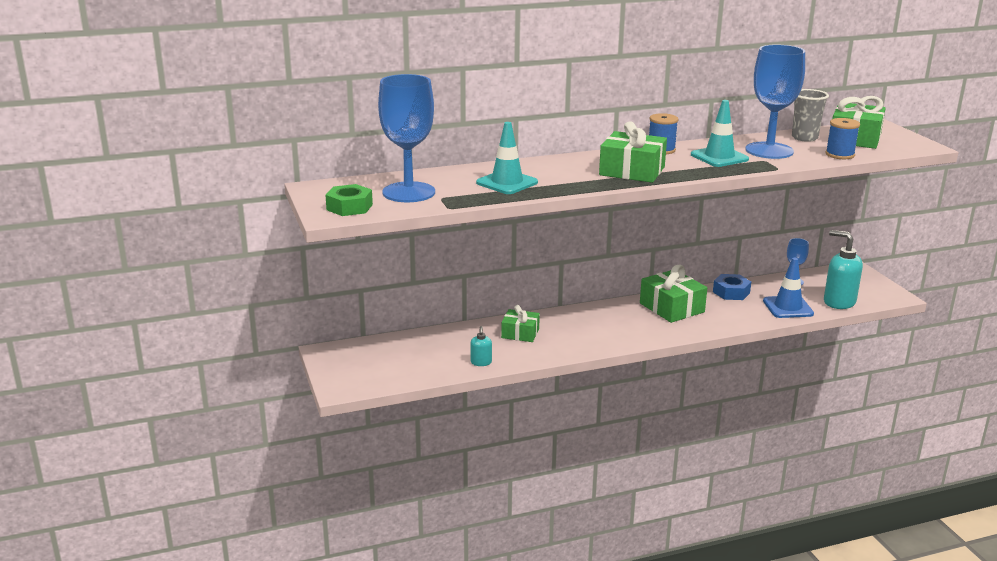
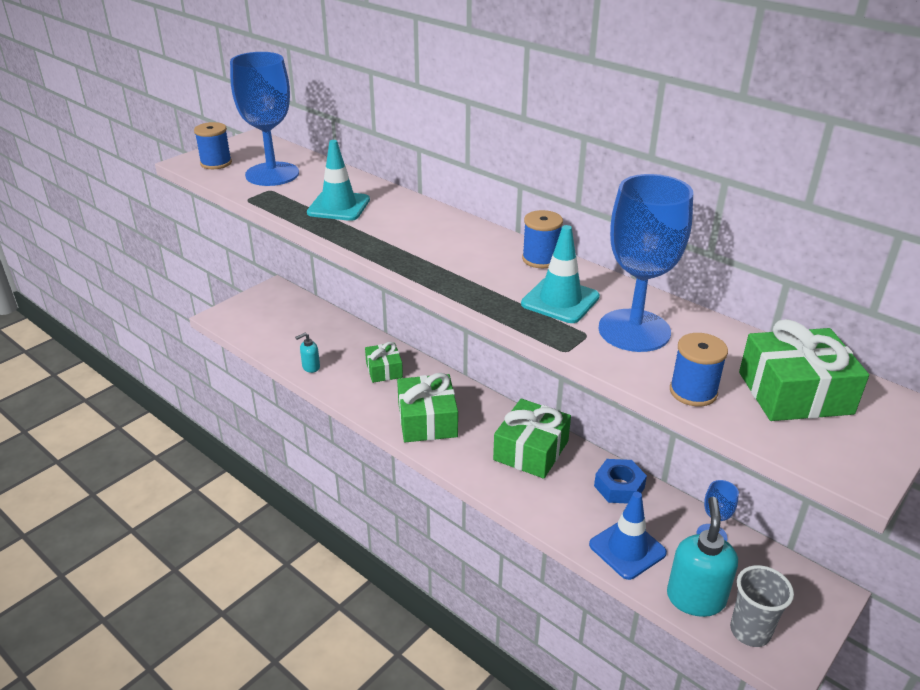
camera: 60 degrees right, 10 degrees up
(349, 207) = (216, 163): green nut -> blue spool
(632, 171) = (444, 258): green gift -> green gift (427, 420)
(804, 138) = (732, 348): grey cup -> grey cup (750, 631)

